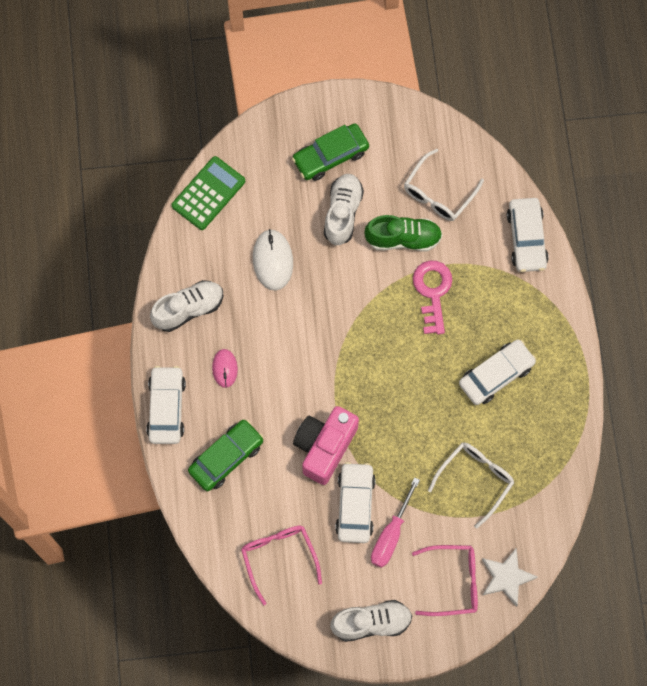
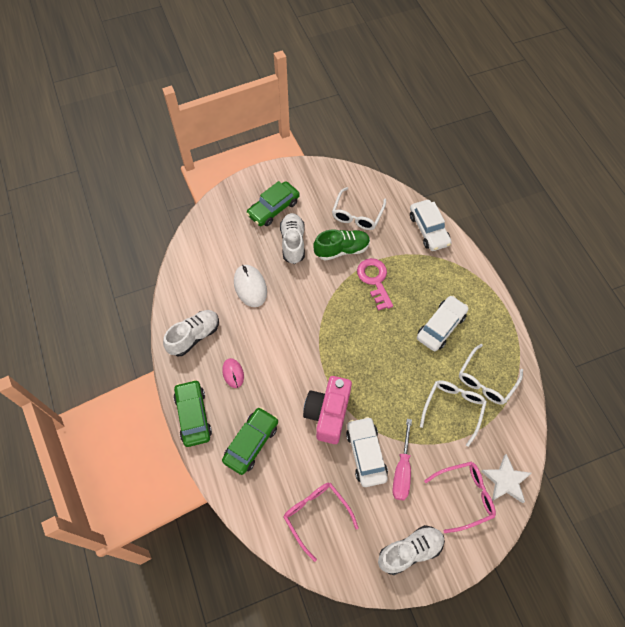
camera: 15 degrees left, 10 degrees down
(166, 408) = (193, 415): white car -> green car
(208, 193) = (190, 252): green calculator -> none
(527, 456) = (486, 380): none -> white glasses

